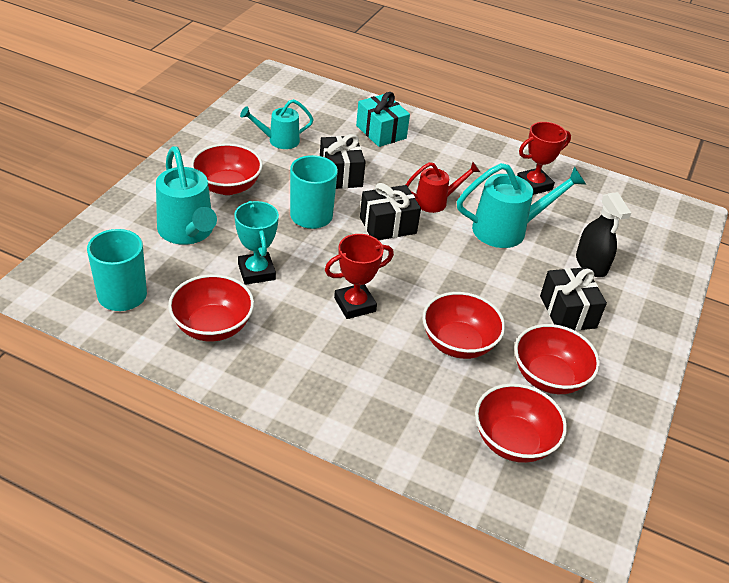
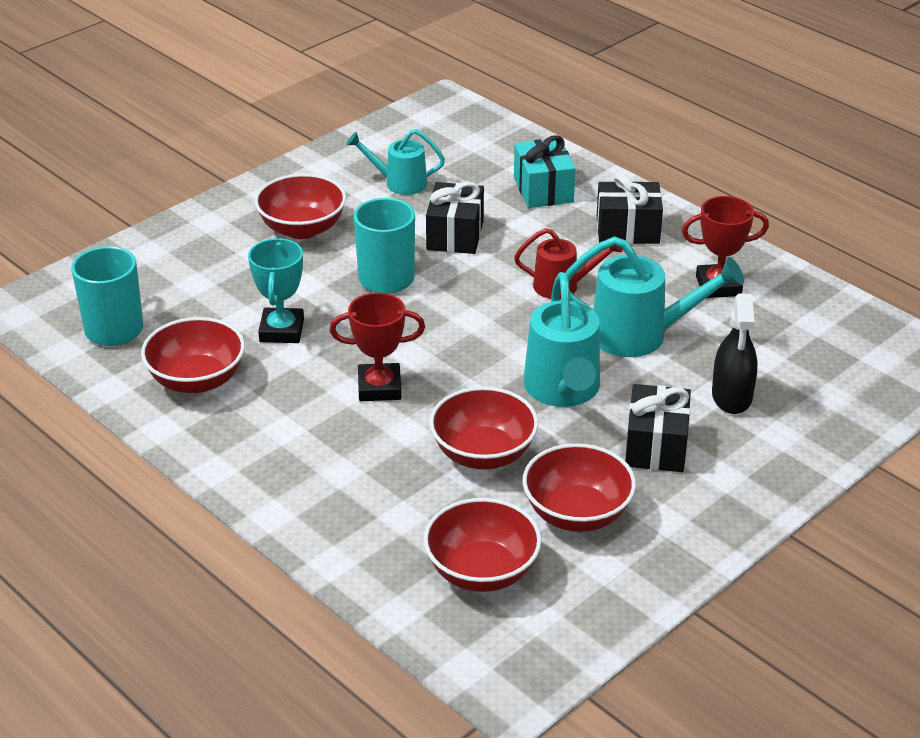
camera: 25 degrees right, 5 degrees down
(188, 232) = (225, 274): turquoise watering can -> turquoise watering can (563, 391)
(388, 225) = (479, 305): black gift -> black gift (627, 230)

